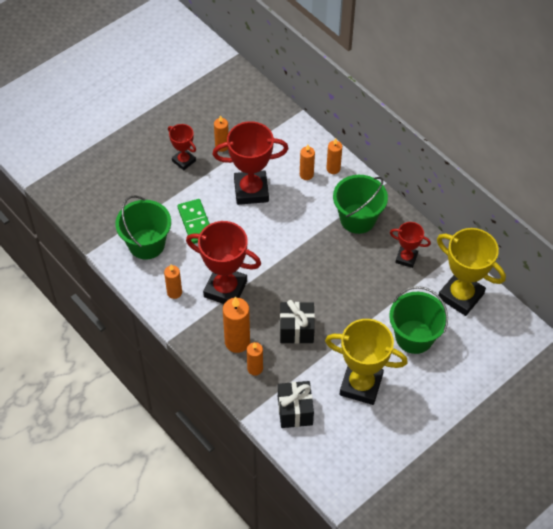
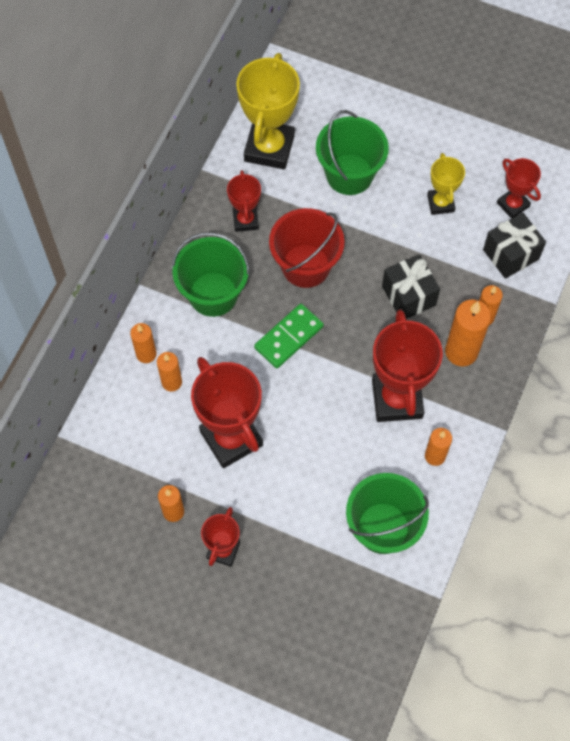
camera: 115 degrees left, 10 degrees up
(195, 223) = (318, 483): green domino -> green domino (288, 337)
(335, 434) = (513, 204): none -> red trophy
(352, 279) = (305, 266): none -> red bucket
(361, 385) = (440, 203): yellow trophy -> yellow trophy, size x0.55

